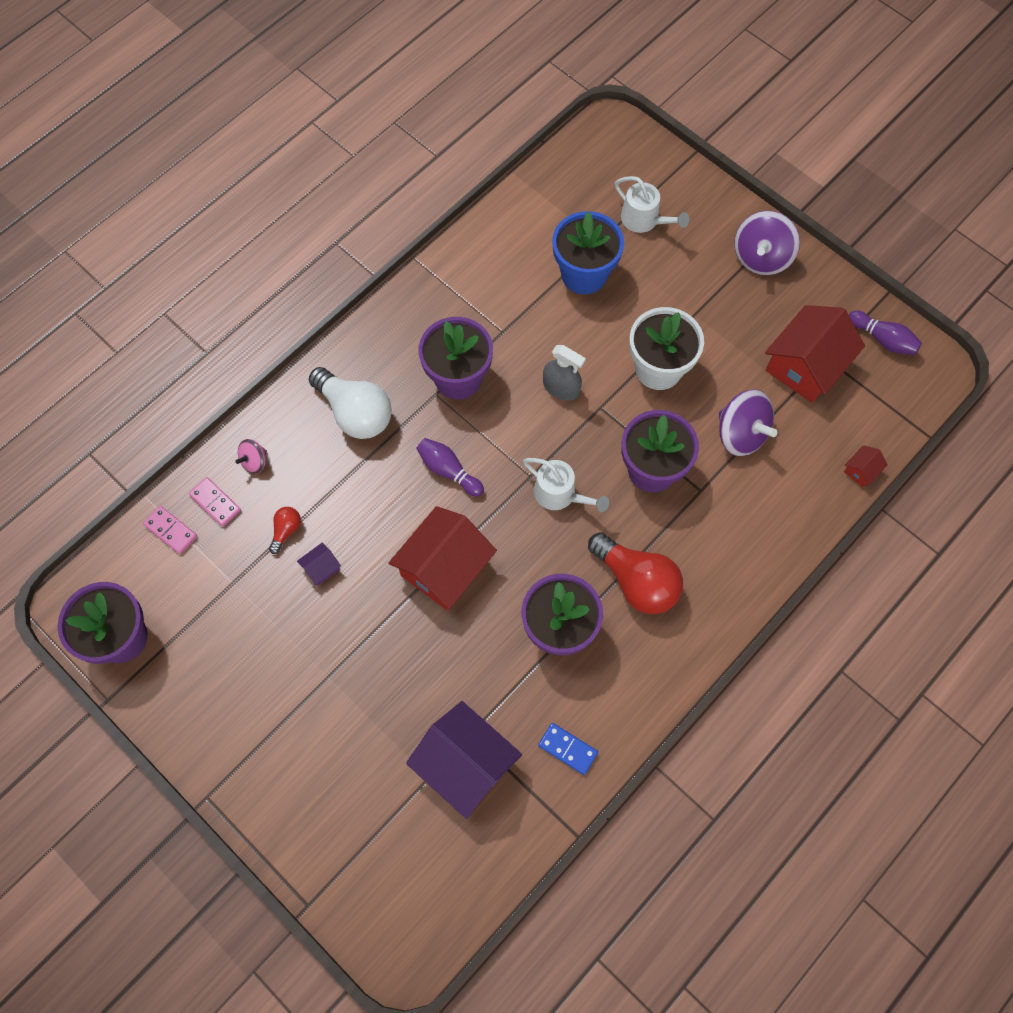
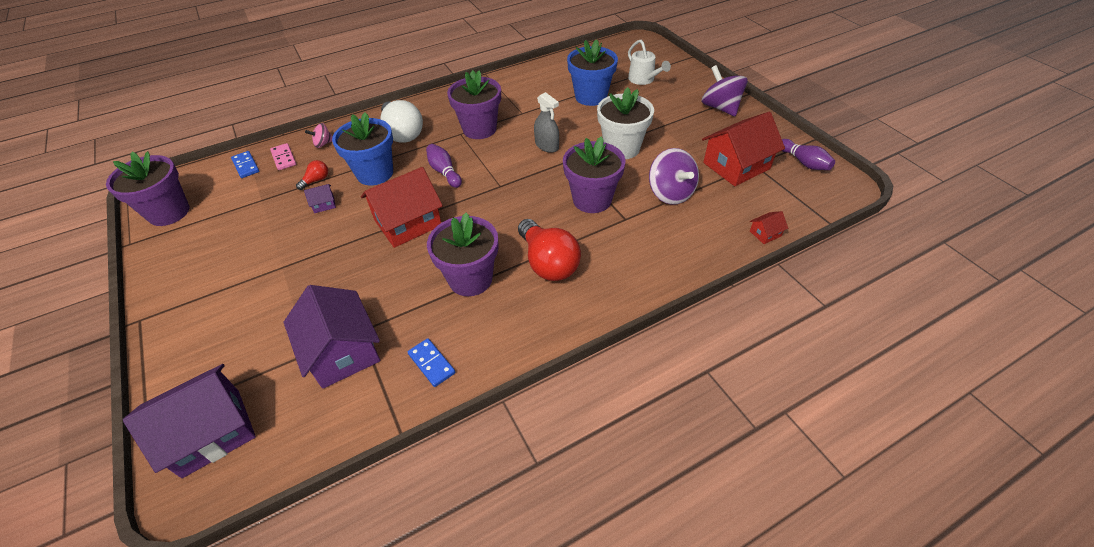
camera: 20 degrees right, 20 degrees down
(171, 531) = (246, 166): pink domino -> blue domino
(358, 497) = (375, 173): none -> blue flower pot
(385, 894) = (211, 432): none -> purple house
(560, 494) = (516, 200): white watering can -> none
(761, 257) = (720, 107): purple spinning top -> purple spinning top turned 105 degrees clockwise

